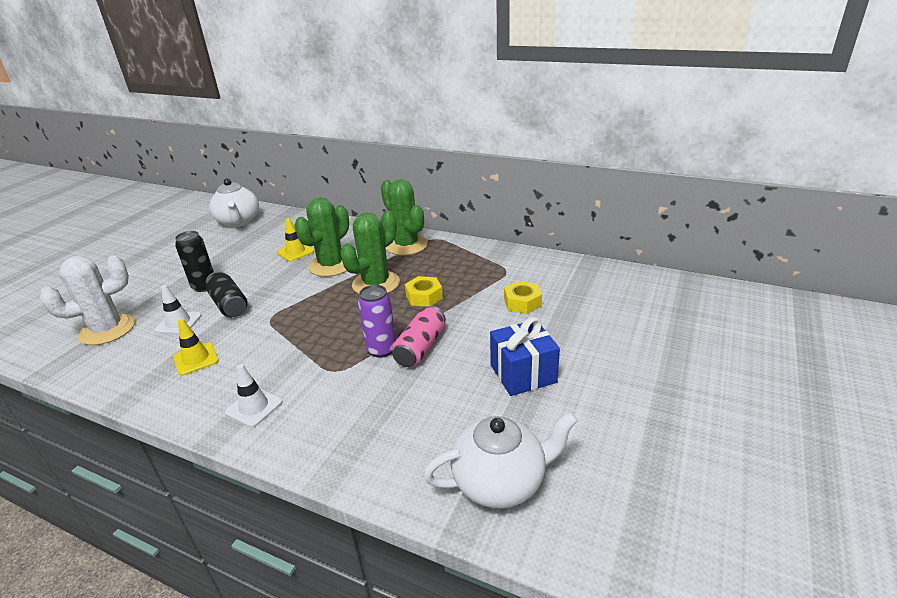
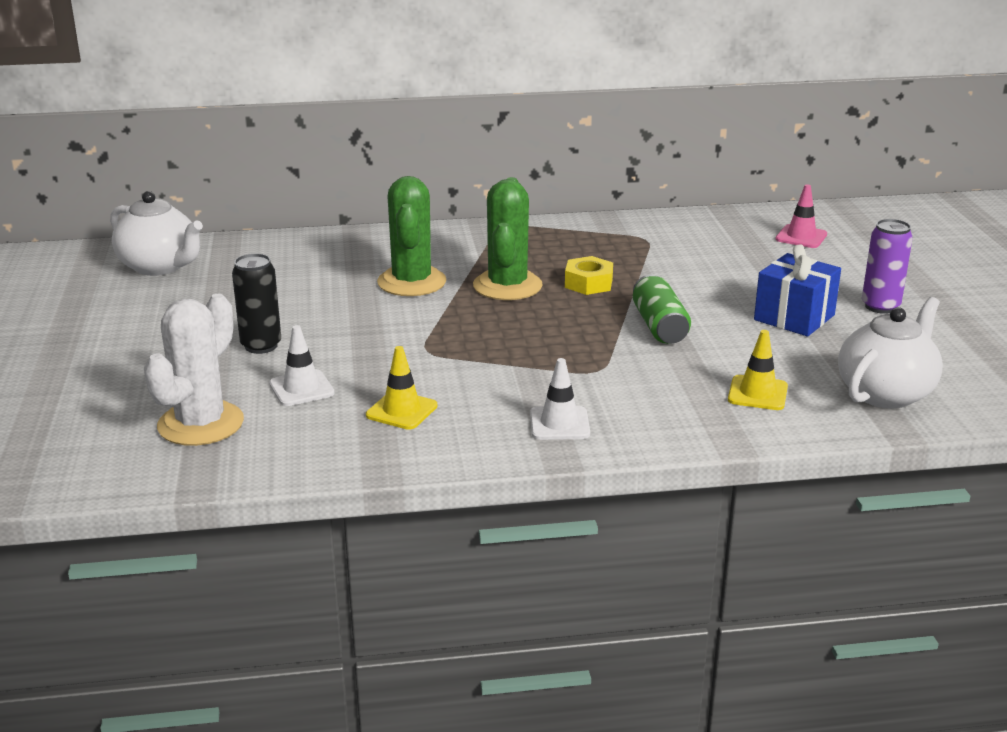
camera: 35 degrees left, 5 degrees down
(229, 304) = (340, 353): black can -> none
(295, 252) = (330, 280): yellow traffic cone -> yellow traffic cone (757, 393)
(381, 350) = (619, 339): purple can -> purple can (880, 306)
(406, 245) = (479, 240): green cactus -> none
(420, 347) = (659, 326): pink can -> green can
(522, 302) = (706, 262): yellow nut -> none
(621, 300) = (801, 237): none -> pink traffic cone

